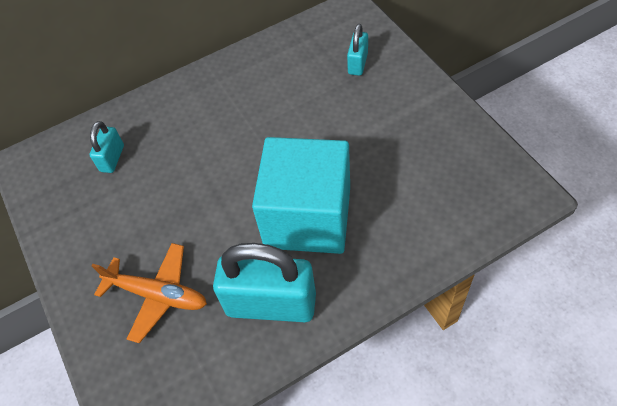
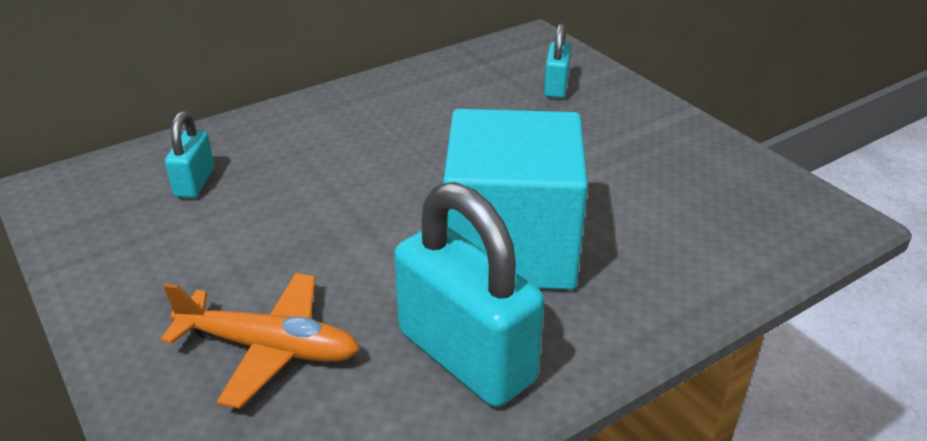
camera: 10 degrees left, 20 degrees down
(271, 304) = (466, 356): turquoise padlock -> turquoise padlock turned 45 degrees clockwise

